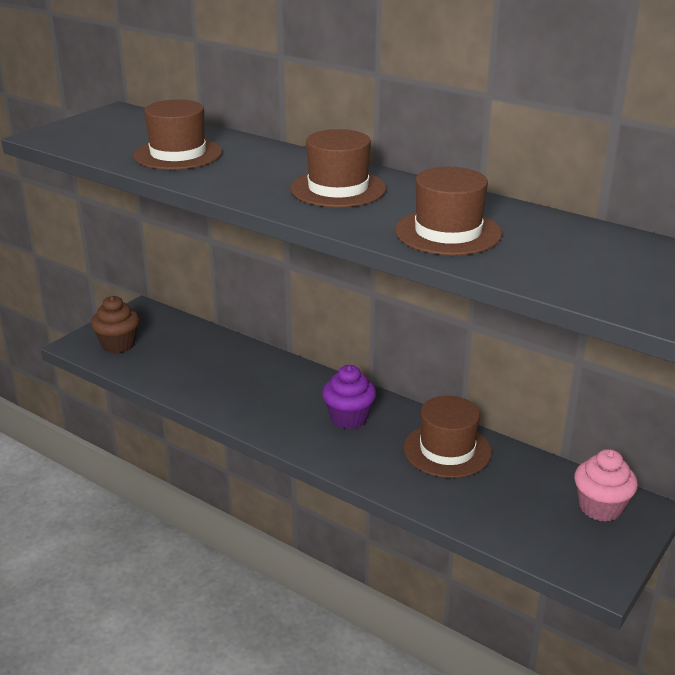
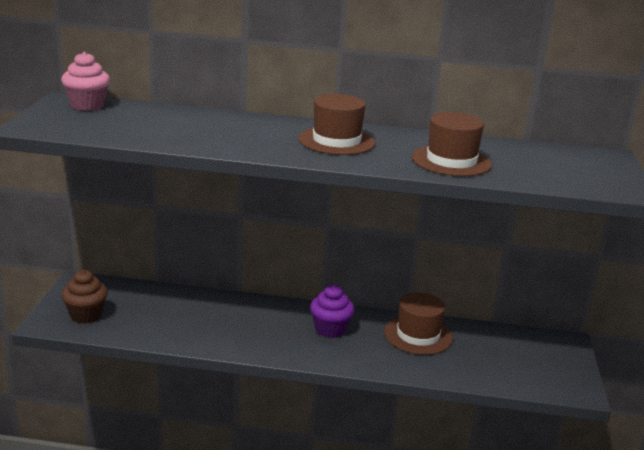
camera: 30 degrees left, 5 degrees down
(178, 154) = (175, 129): brown hat -> none
(600, 507) = (543, 347): pink cupcake -> pink cupcake (87, 105)

